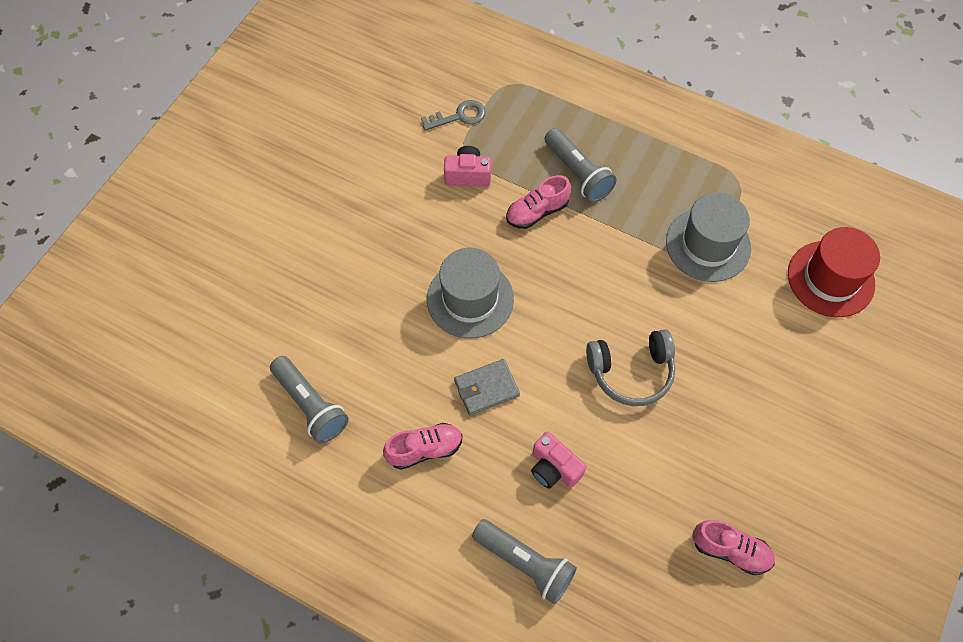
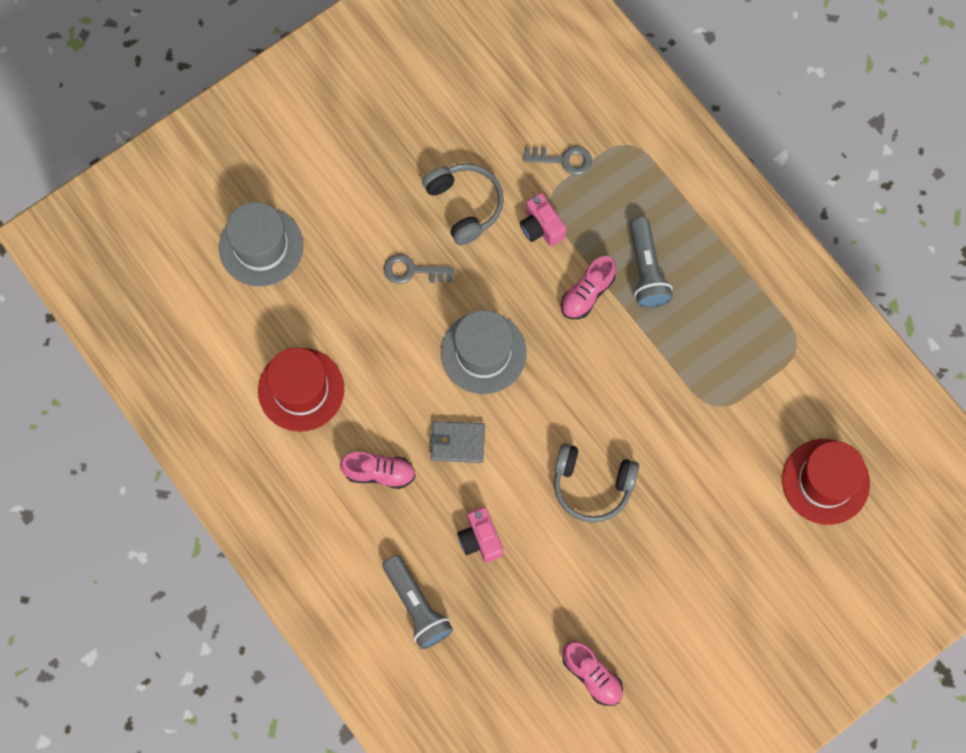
camera: 25 degrees right, 10 degrees up
(311, 405) = (301, 389): grey flashlight -> red hat
(369, 256) = (412, 270): none -> grey key
(391, 184) = (465, 205): none -> grey headphones
(468, 175) = (541, 227): pink camera -> pink camera turned 150 degrees counterclockwise
(537, 212) = (587, 293): pink shoe -> pink shoe turned 45 degrees counterclockwise
(708, 245) = (729, 397): grey hat -> grey hat (261, 246)

